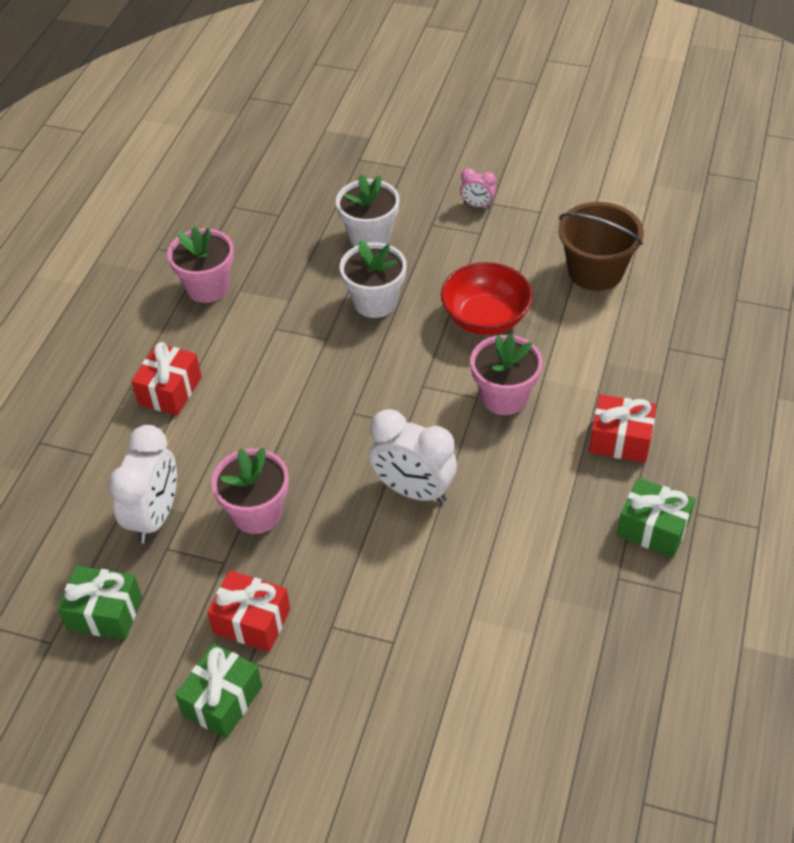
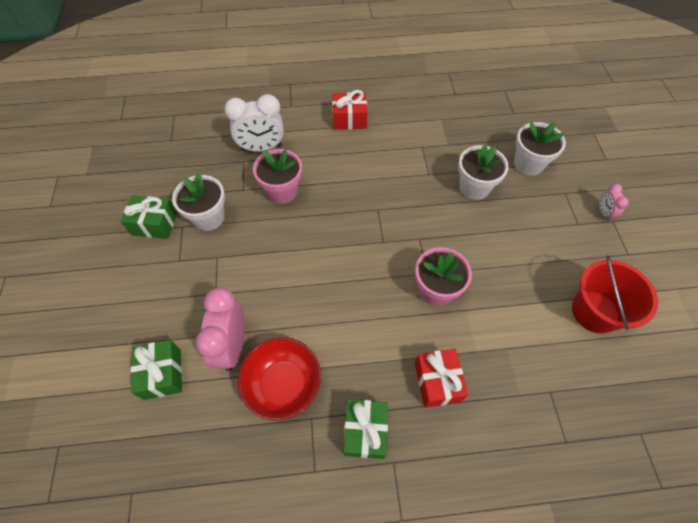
camera: 65 degrees right, 10 degrees up
(105, 613) = (194, 153): green gift -> green gift (162, 374)
(207, 287) = (434, 104): pink flower pot -> none
(252, 621) = (208, 217): red gift -> white flower pot
(413, 490) = (332, 264): white clock -> none
(485, 318) = (500, 254): red bowl -> red bowl (283, 384)
(485, 639) = (232, 346): none -> pink clock
(595, 271) = (595, 312): brown bucket -> red bucket

